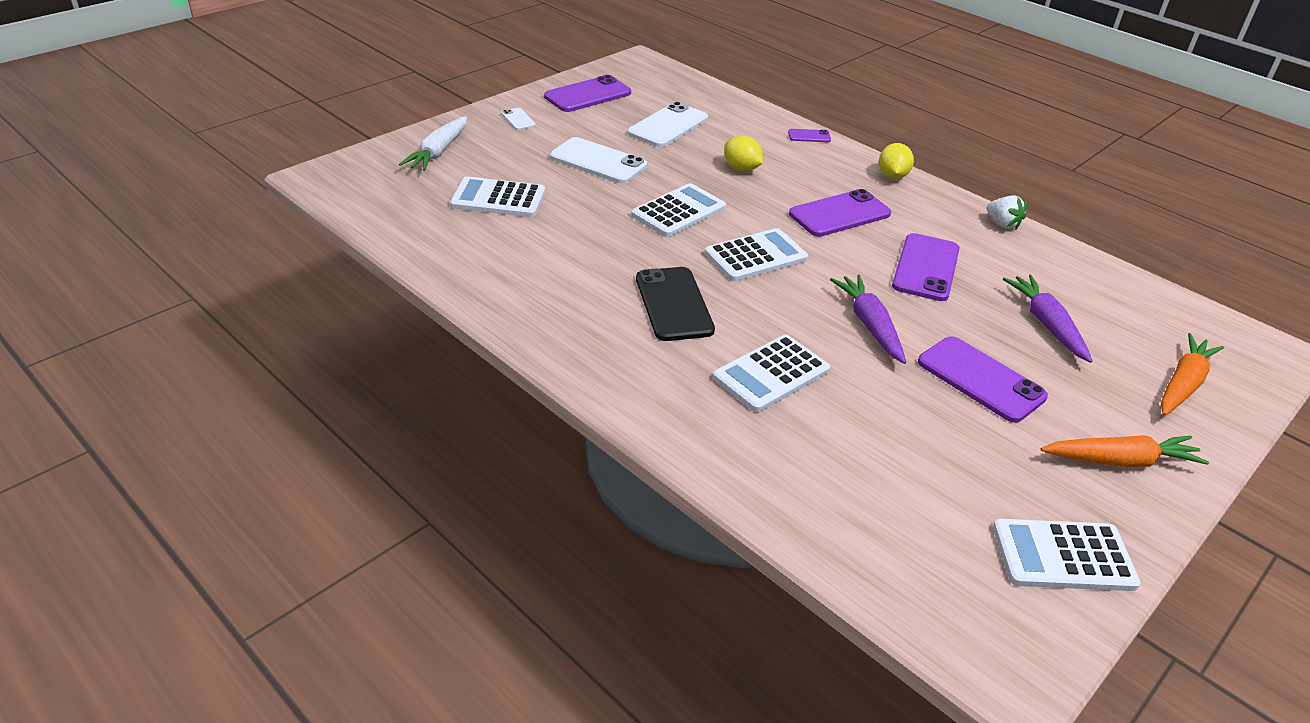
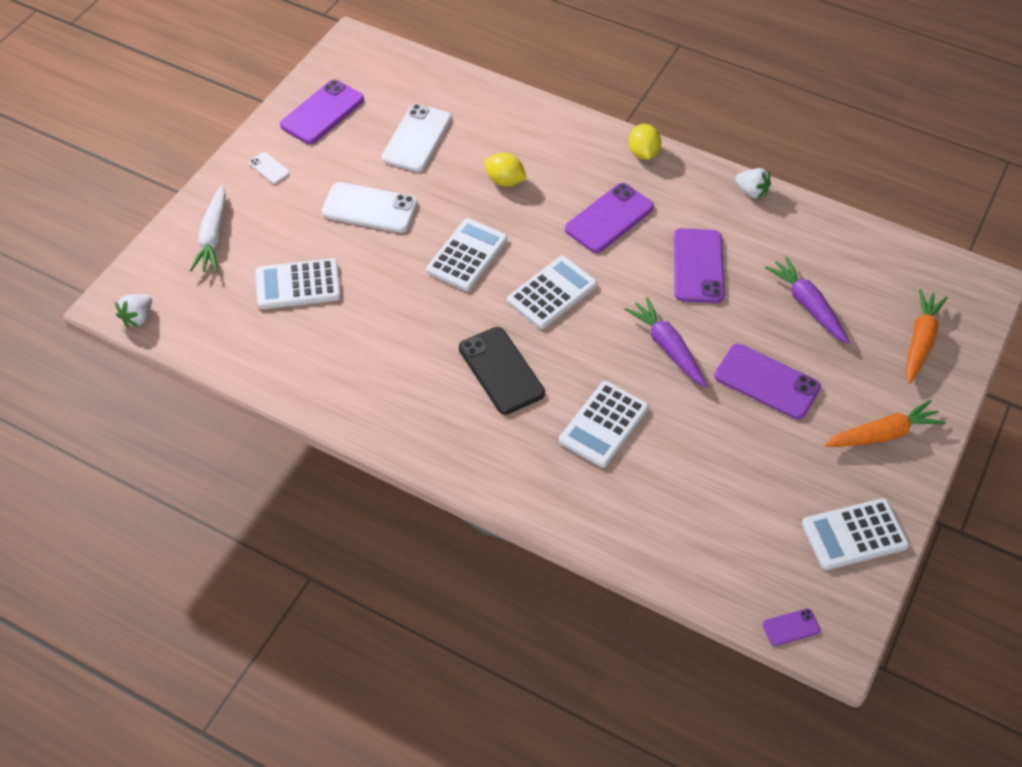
camera: 15 degrees left, 15 degrees up
(331, 190) = (138, 317): none -> white strawberry
(809, 136) = (553, 117): purple phone -> purple phone (791, 627)

